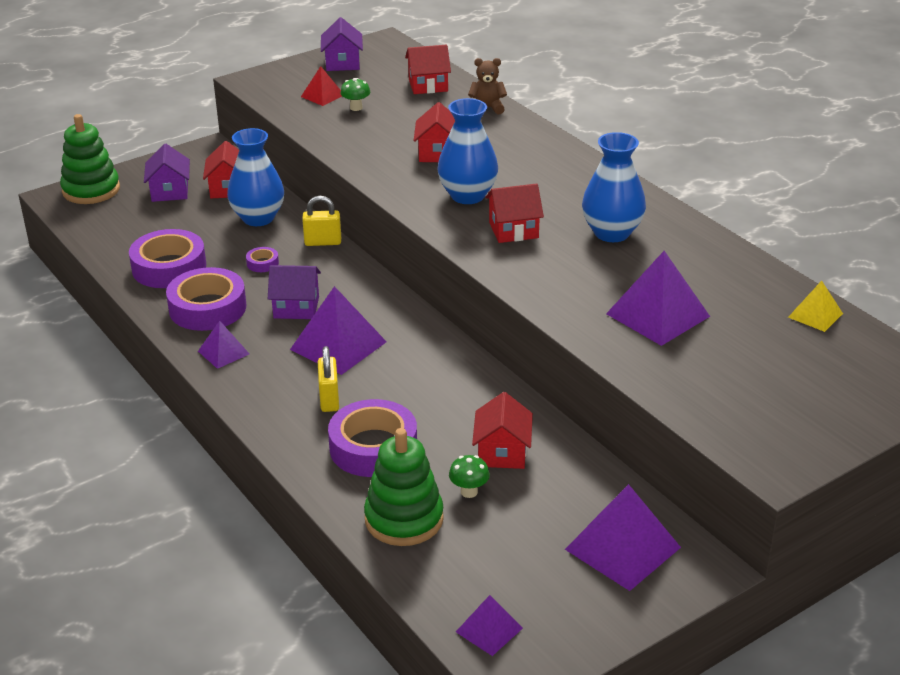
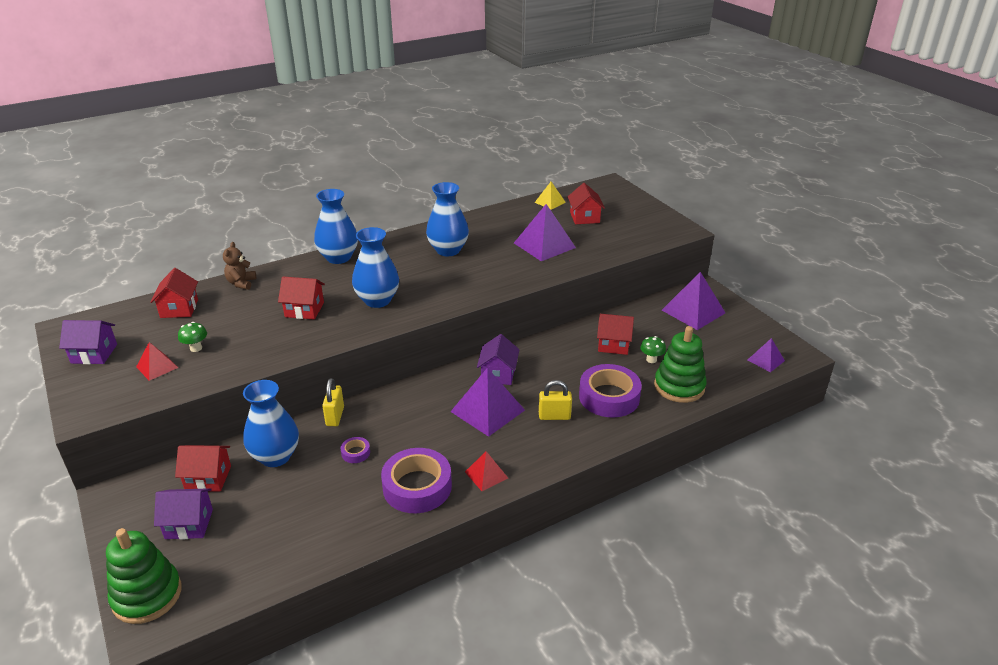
camera: 85 degrees left, 0 degrees up
(169, 267) = (340, 517): purple tape -> none
(223, 352) = (486, 475): purple pyramid -> red pyramid
(296, 307) = (430, 432): purple house -> purple house (498, 374)
(513, 230) = (433, 285): red house -> red house (584, 217)
(564, 157) = (338, 257): none -> blue vase

